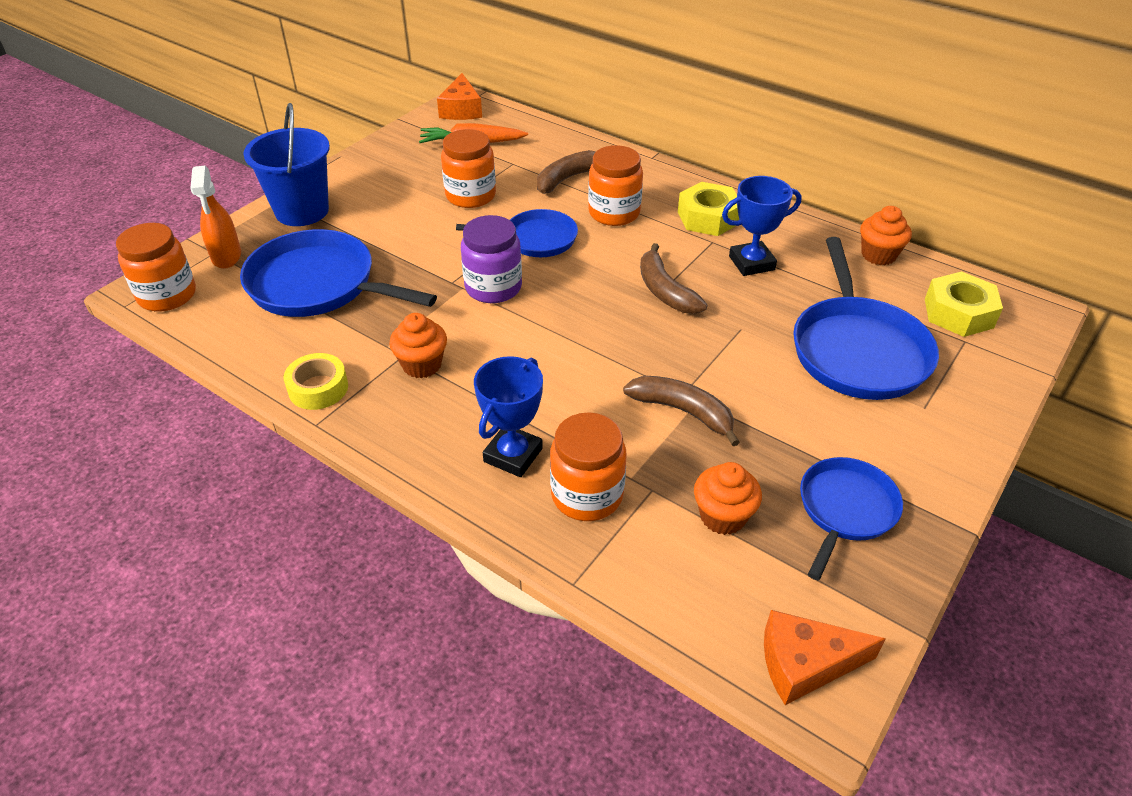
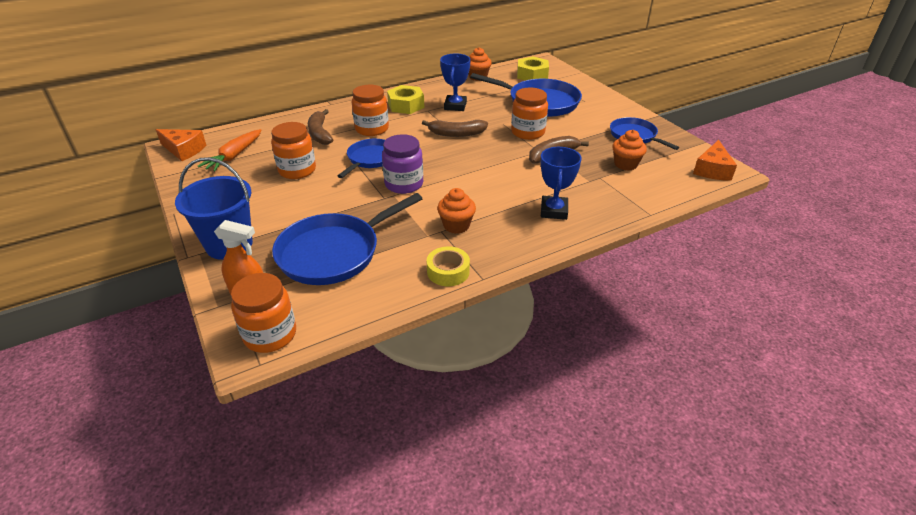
camera: 65 degrees left, 5 degrees down
(513, 455) = (554, 211): blue trophy -> blue trophy turned 45 degrees clockwise
(587, 495) = (594, 196): orange jar -> orange jar (528, 132)

